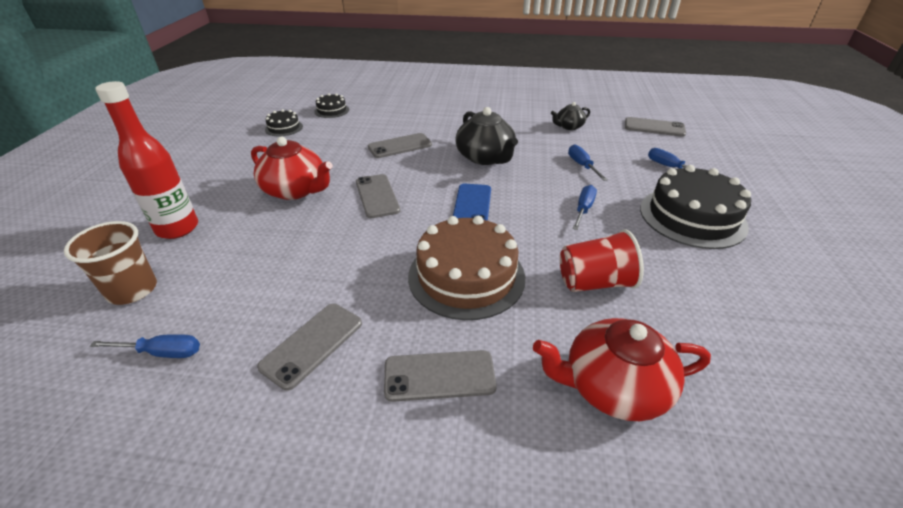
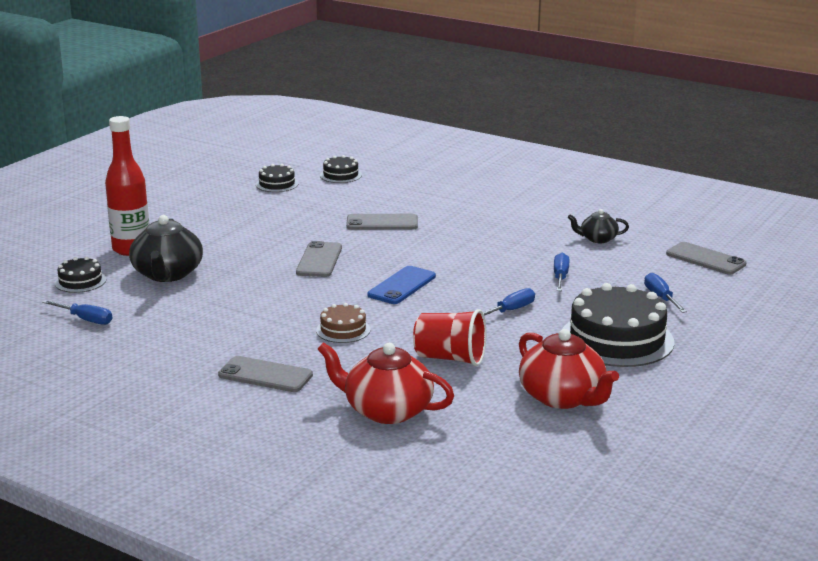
camera: 25 degrees right, 15 degrees down
(132, 290) = (80, 281): brown cup -> black cake
(295, 190) = (248, 241): red teapot -> red teapot (563, 397)
(312, 344) = (189, 339): grey phone -> none
(466, 276) = (343, 330): brown cake -> brown cake, size x0.49
(485, 157) = (462, 250): black teapot -> black teapot (167, 274)

